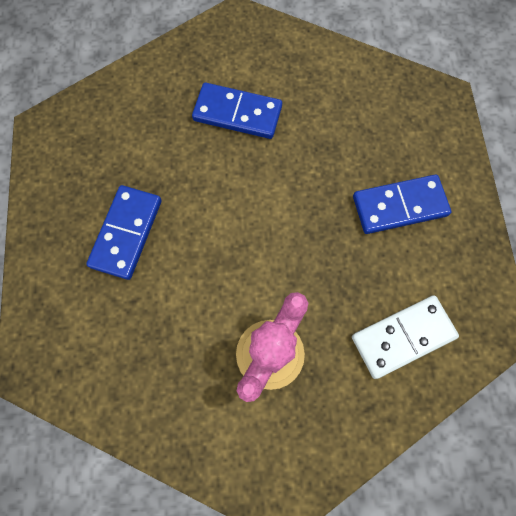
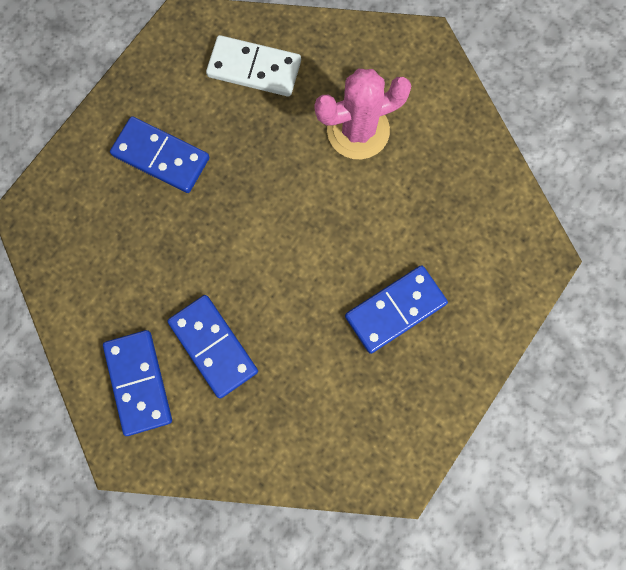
camera: 140 degrees left, 5 degrees up
(266, 59) = (138, 382): none -> blue domino

